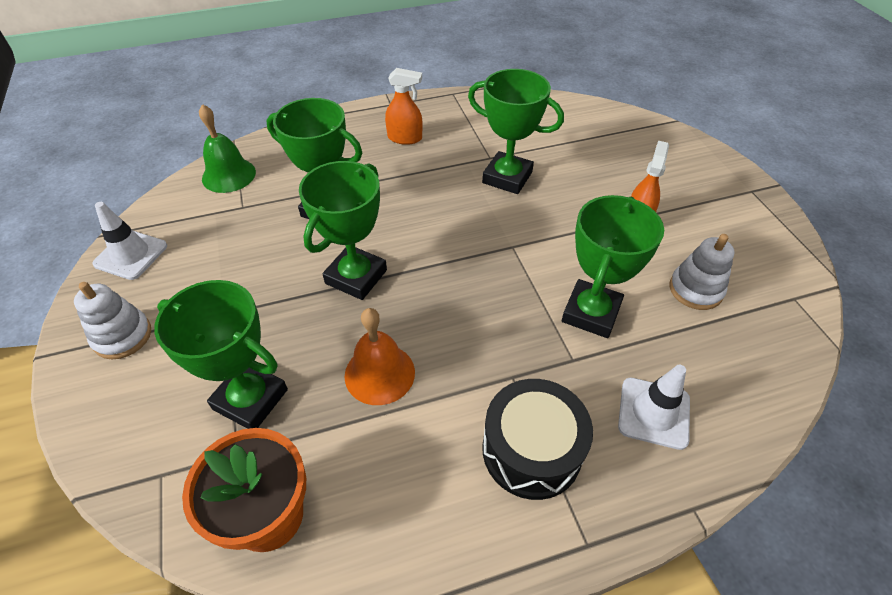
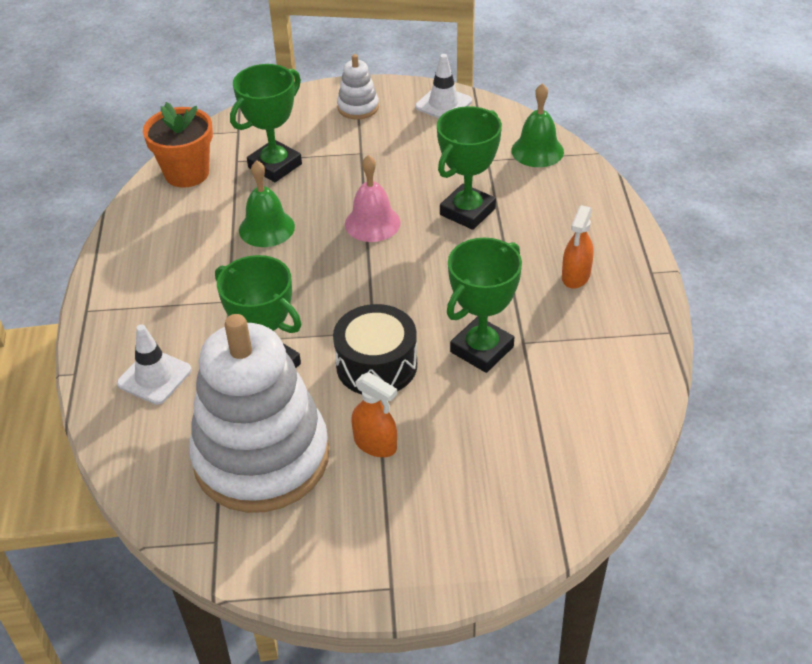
camera: 105 degrees right, 5 degrees down
(356, 277) = (372, 223): green trophy -> pink bell
(379, 373) = (266, 228): orange bell -> green bell
(531, 450) = (163, 298): black drum -> black drum (376, 365)
(695, 290) = (261, 458): white stacking toy -> white stacking toy, size x2.40

